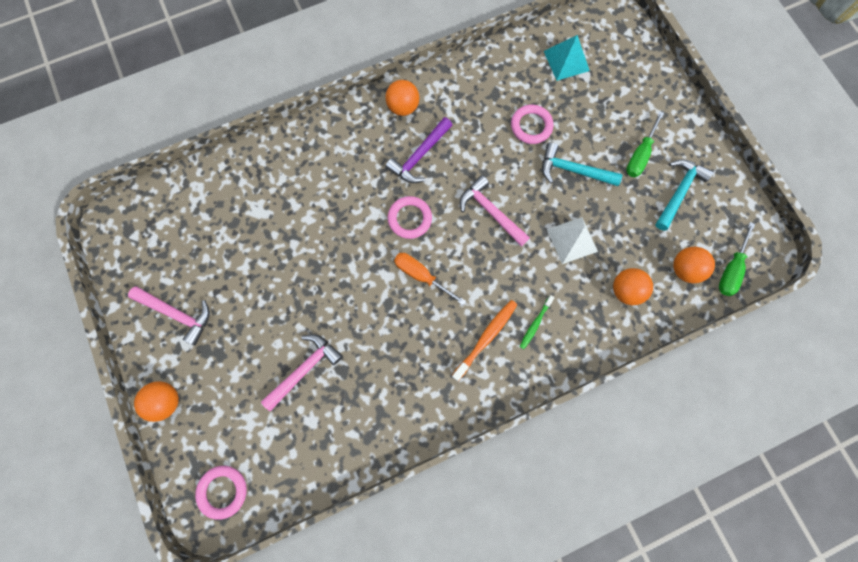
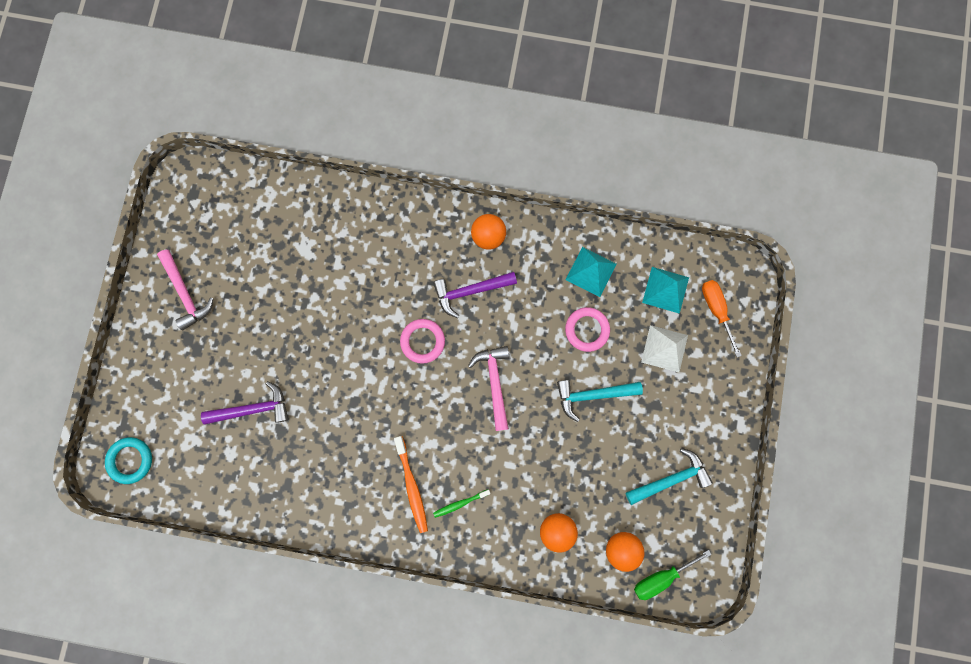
camera: 35 degrees right, 5 degrees up
(166, 401) = (134, 359): orange ball -> none
(223, 491) = (130, 460): pink ring -> turquoise ring
(305, 369) = (253, 408): pink hammer -> purple hammer
(421, 275) = (397, 396): orange screwdriver -> orange screwdriver (716, 310)
(486, 338) = (412, 486): orange toothbrush -> orange toothbrush turned 90 degrees clockwise
(501, 83) = (591, 271): none -> turquoise pyramid
(572, 240) = (545, 455): white pyramid -> white pyramid (664, 348)
(573, 170) = (592, 395): turquoise hammer -> turquoise hammer turned 60 degrees counterclockwise
(639, 155) = (662, 422): green screwdriver -> none

